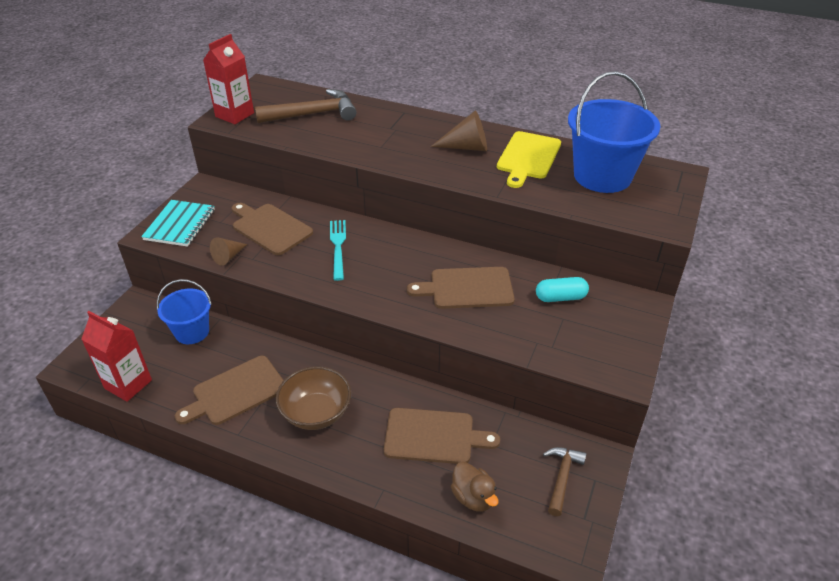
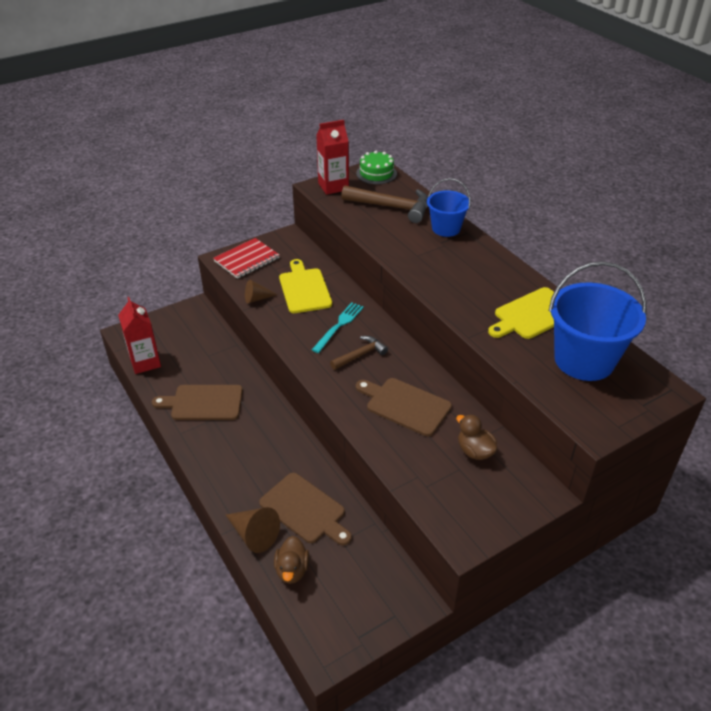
camera: 35 degrees right, 0 degrees up
(180, 225) = (246, 260): turquoise notebook -> red notebook
(192, 332) = (212, 345): blue bucket -> blue bucket (446, 228)
(266, 90) = (376, 173): none -> green cake
(270, 228) = (304, 289): brown cutting board -> yellow cutting board
(316, 413) = (241, 446): brown bowl -> none
(467, 147) = (488, 284): brown cone -> brown cone (254, 535)
(560, 297) = (475, 451): turquoise capsule -> brown duck
(562, 477) = (371, 597): brown hammer -> brown hammer (360, 355)

